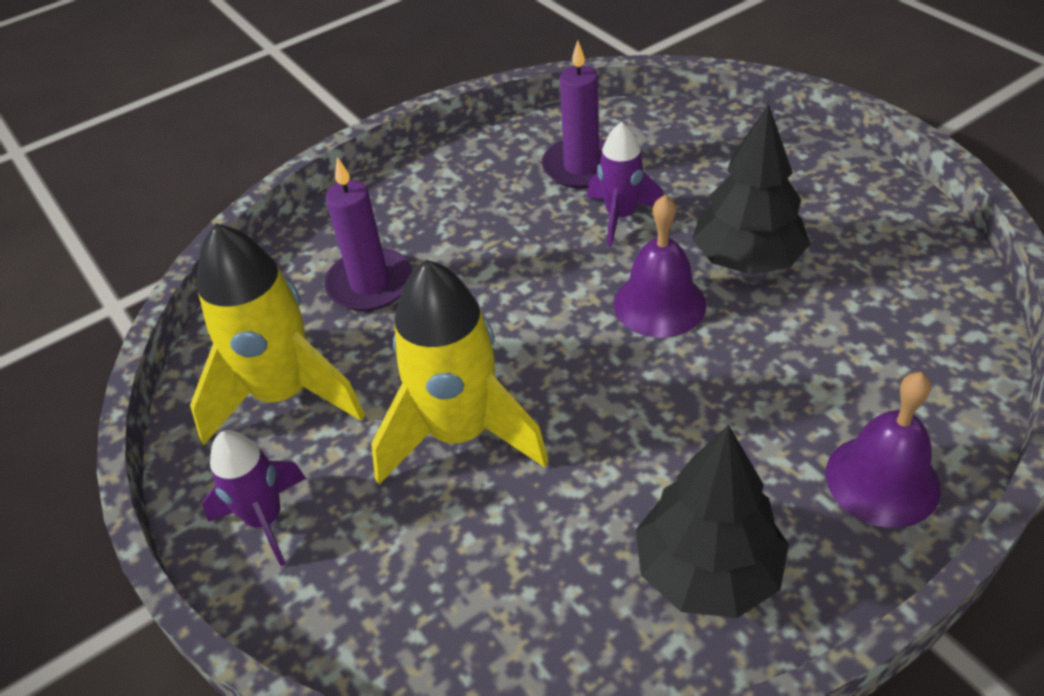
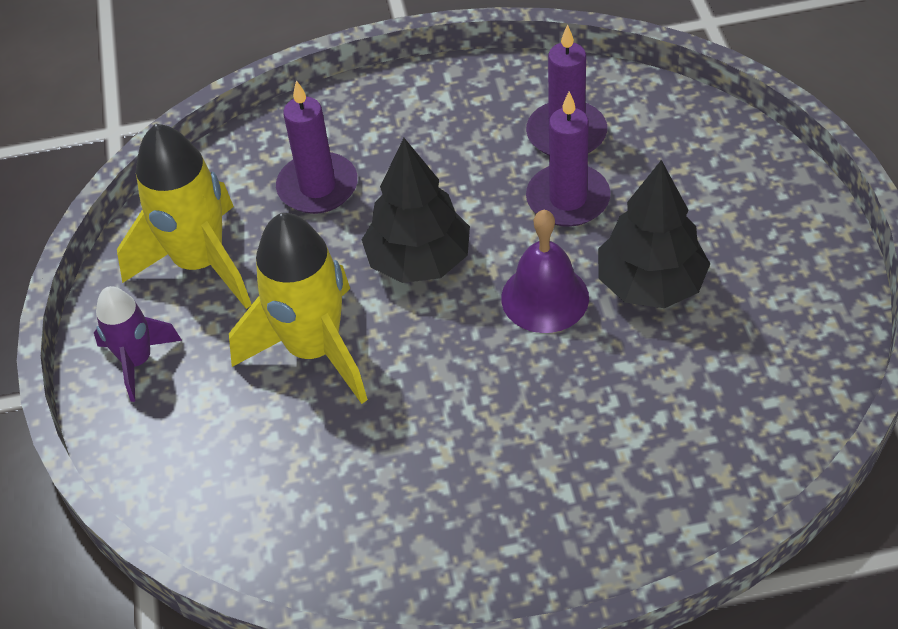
camera: 25 degrees right, 5 degrees up
(620, 217) = (568, 199): purple rocket -> purple candle
(708, 570) = (431, 535): black tree -> black tree (419, 261)
(882, 480) = (618, 523): purple bell -> none

